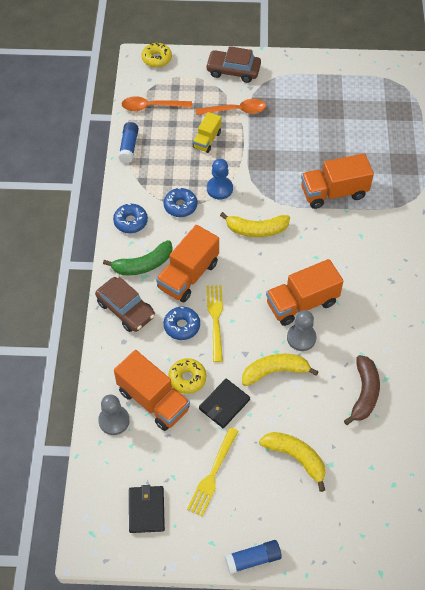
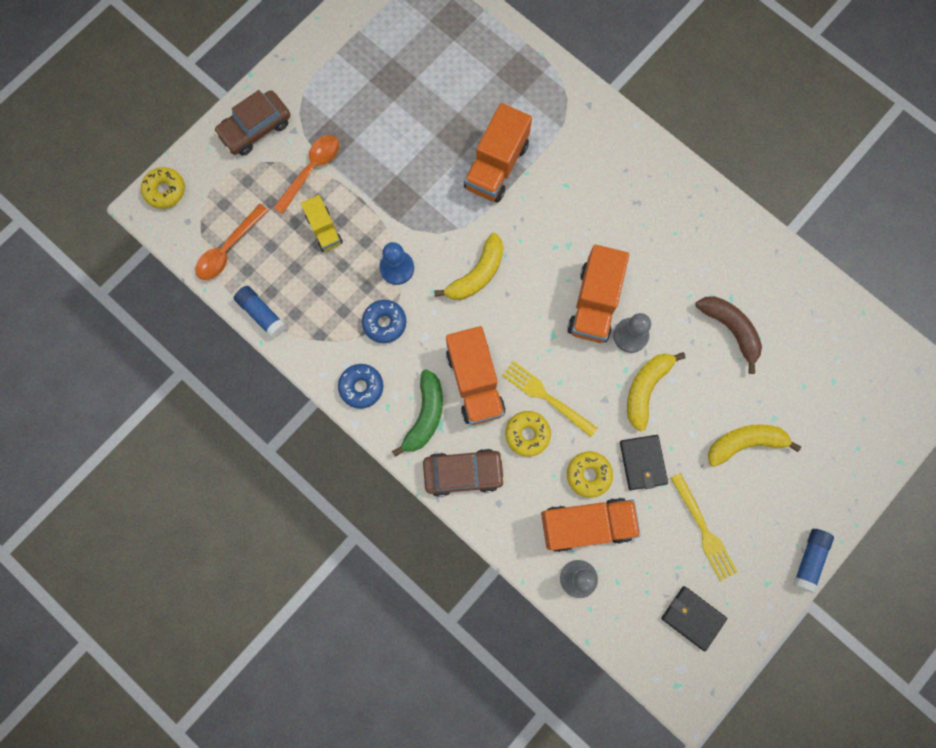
camera: 50 degrees left, 20 degrees up
(182, 326) = (527, 434): blue donut -> yellow donut

